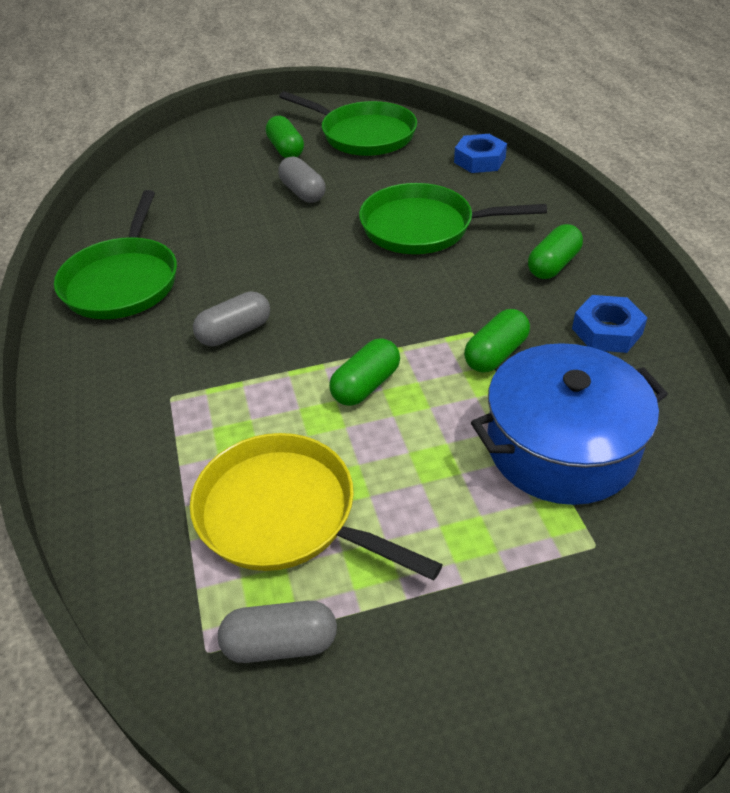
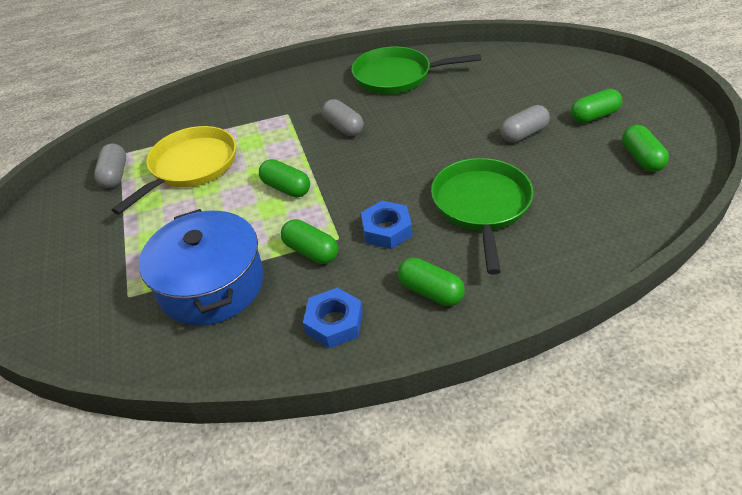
camera: 90 degrees right, 0 degrees up
(364, 135) = (641, 158): green pan -> green capsule
(479, 160) = (618, 241): blue nut -> blue nut (386, 230)

